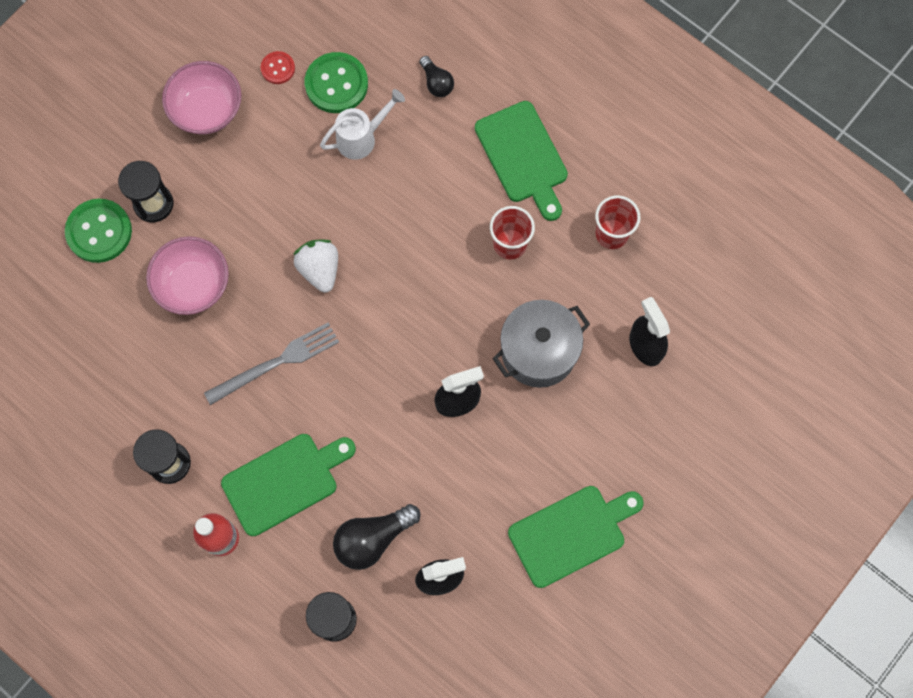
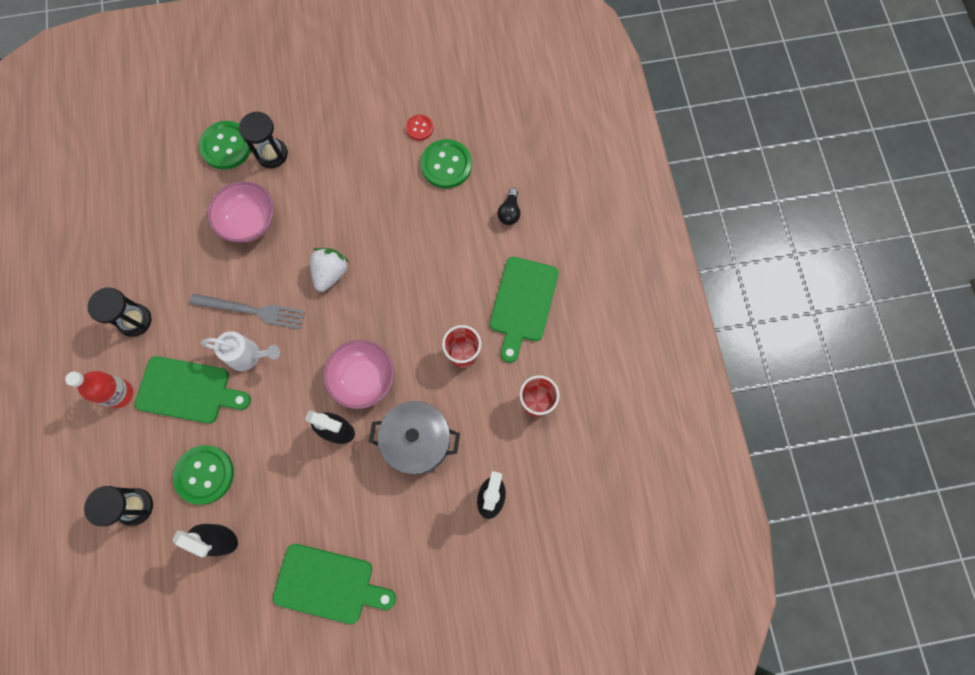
camera: 40 degrees right, 0 degrees up
(207, 110) = (355, 121): pink bowl -> pink bowl (363, 379)
(361, 138) = (431, 211): white watering can -> white watering can (248, 356)
(372, 539) = (205, 474): black light bulb -> green button

